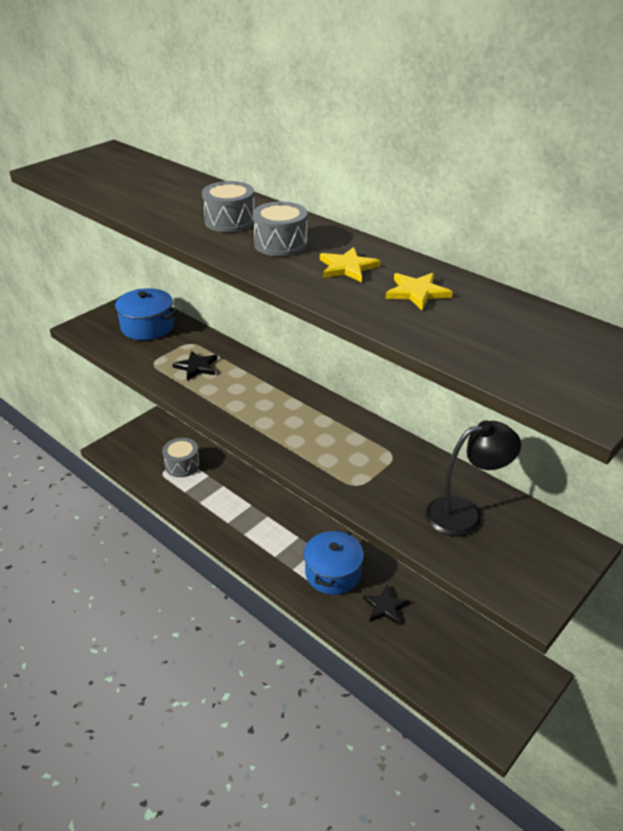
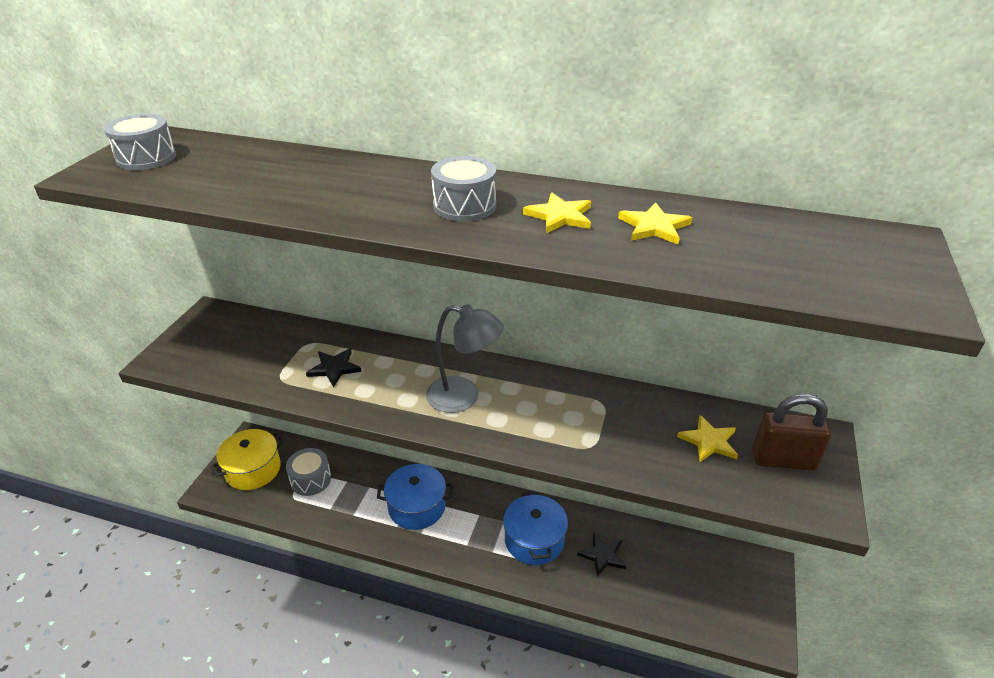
camera: 25 degrees left, 0 degrees up
(144, 444) = (253, 469): none -> yellow pot
(147, 327) = (245, 337): blue pot -> blue pot (417, 507)
(230, 221) = (382, 192): grey drum -> grey drum (146, 158)
(280, 416) = (464, 397): none -> grey lamp
(464, 514) = (709, 441): black lamp -> yellow star
(523, 551) = (783, 460): none -> brown padlock

